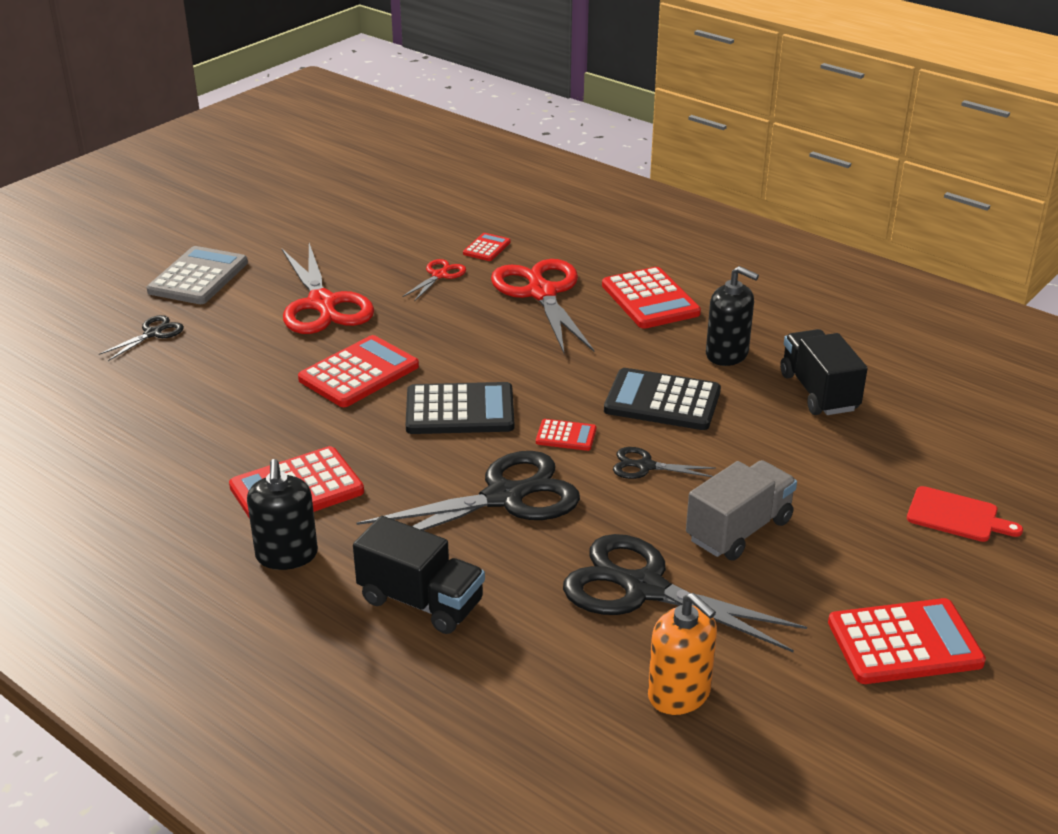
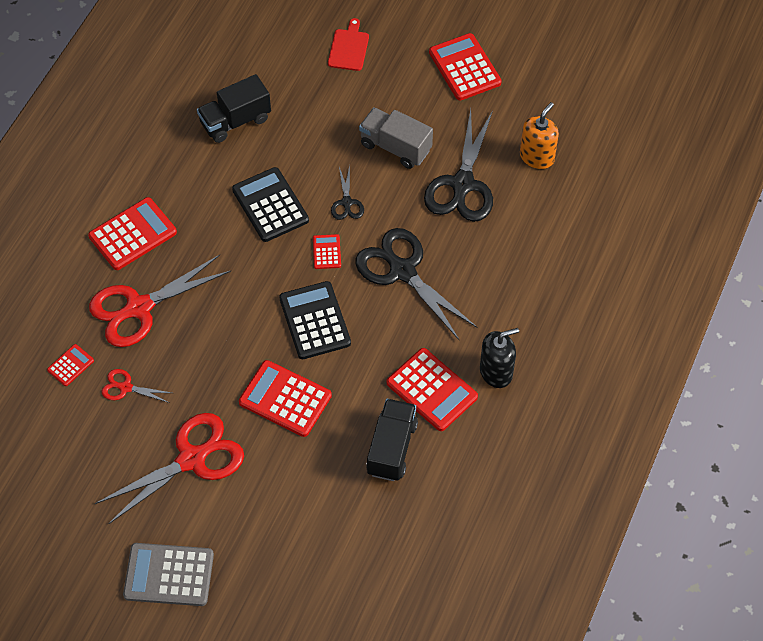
camera: 105 degrees left, 25 degrees up
(153, 333) = (267, 569): black scissors -> none
(421, 601) = (511, 289): black truck -> black truck (391, 448)
(486, 248) = (70, 365): red calculator -> red calculator turned 120 degrees clockwise
(662, 401) = (270, 205): black calculator -> black calculator turned 150 degrees clockwise
(727, 354) = (200, 176): black soap dispenser -> none

